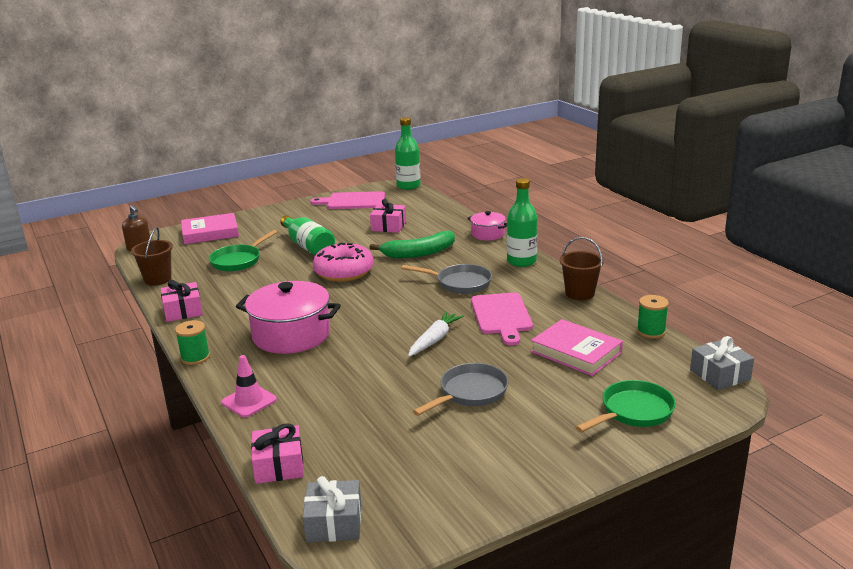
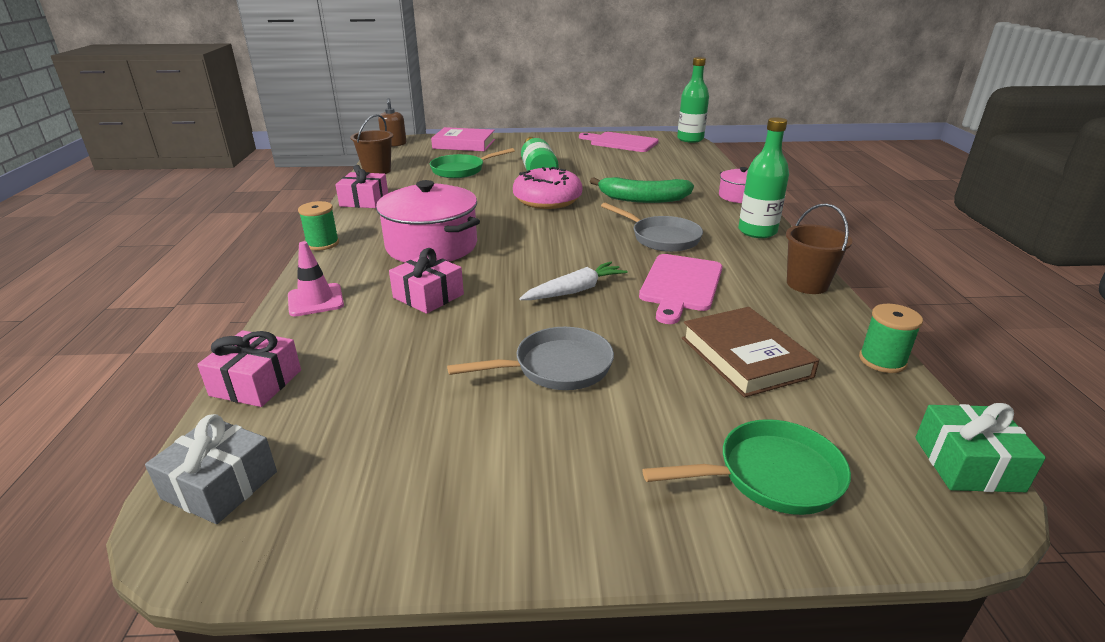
camera: 25 degrees right, 5 degrees up
(388, 226) = (635, 169): pink gift -> pink gift (428, 296)
(576, 352) = (745, 357): pink book -> brown book
(720, 375) = (967, 464): grey gift -> green gift

